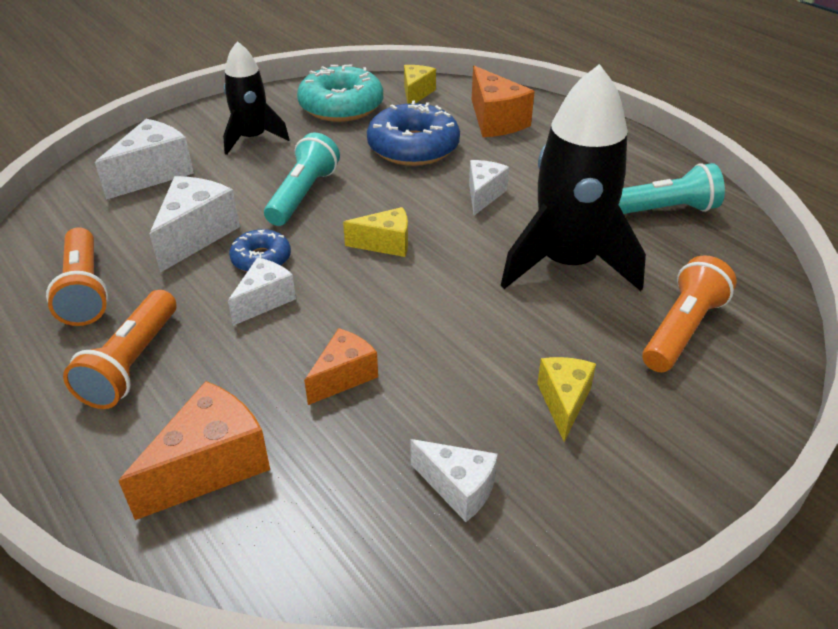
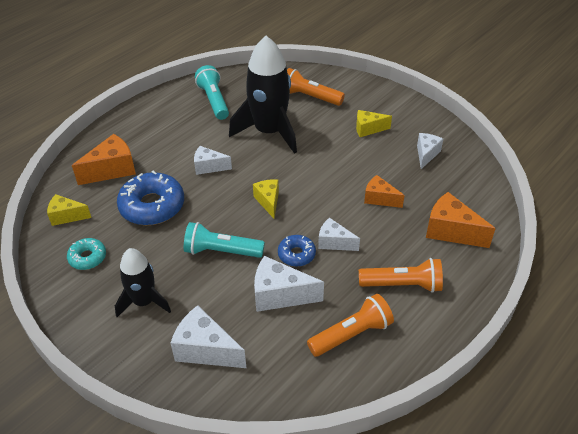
camera: 100 degrees left, 5 degrees up
(341, 106) = (87, 257): turquoise donut -> turquoise donut, size x0.54

